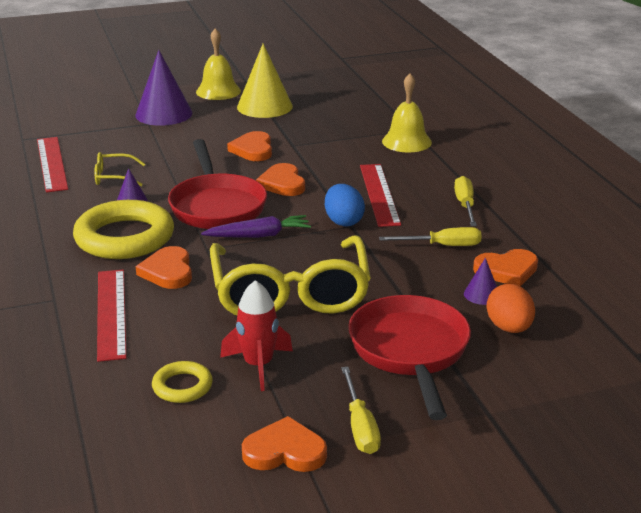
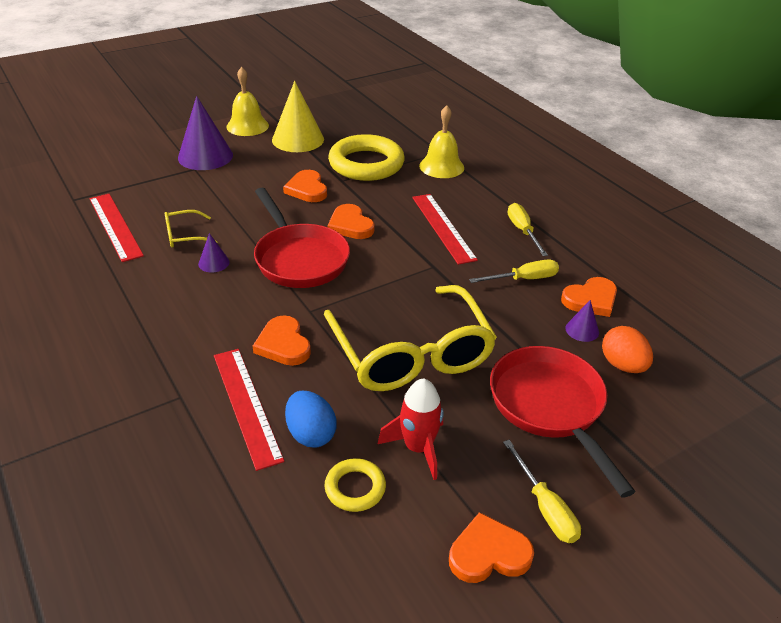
camera: 15 degrees left, 10 degrees up
(124, 237) = (223, 308): yellow ring -> yellow ring (366, 164)
(259, 235) = (353, 289): purple carrot -> none
(343, 221) = (424, 262): blue egg -> blue egg (311, 434)

